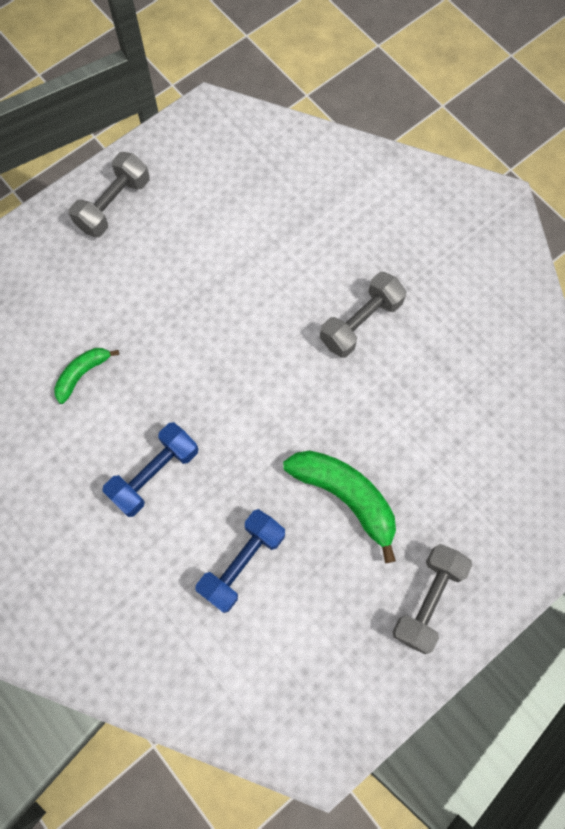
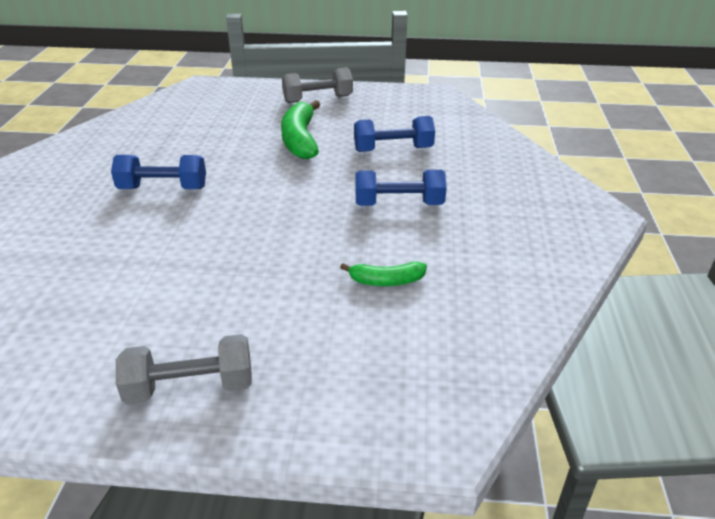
camera: 135 degrees left, 35 degrees down
(361, 323) = (163, 188): grey dumbbell -> blue dumbbell

